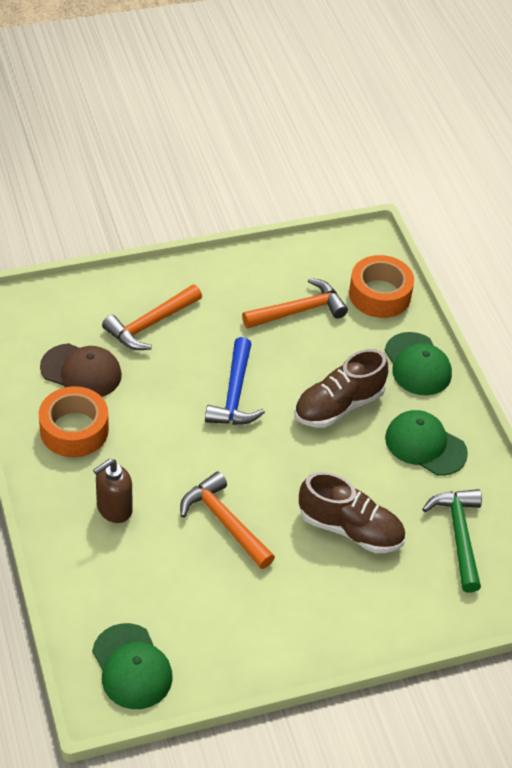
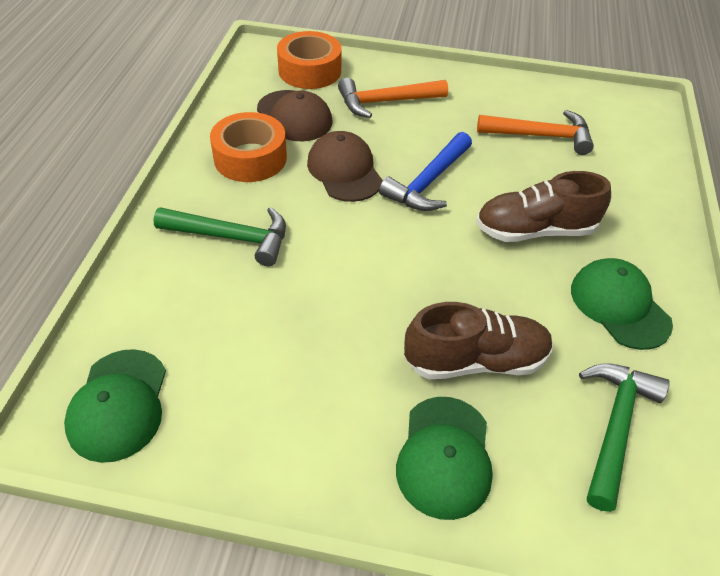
camera: 30 degrees right, 0 degrees up
(114, 509) = (231, 237): brown soap dispenser -> green hammer
(161, 410) = (344, 170): none -> brown cap
(225, 522) = (335, 295): orange hammer -> none
(350, 529) = (475, 360): brown shoe -> brown shoe turned 60 degrees counterclockwise
(379, 294) = (637, 149): orange tape -> orange tape (309, 70)
(417, 364) = (649, 223): green cap -> green cap (444, 456)

